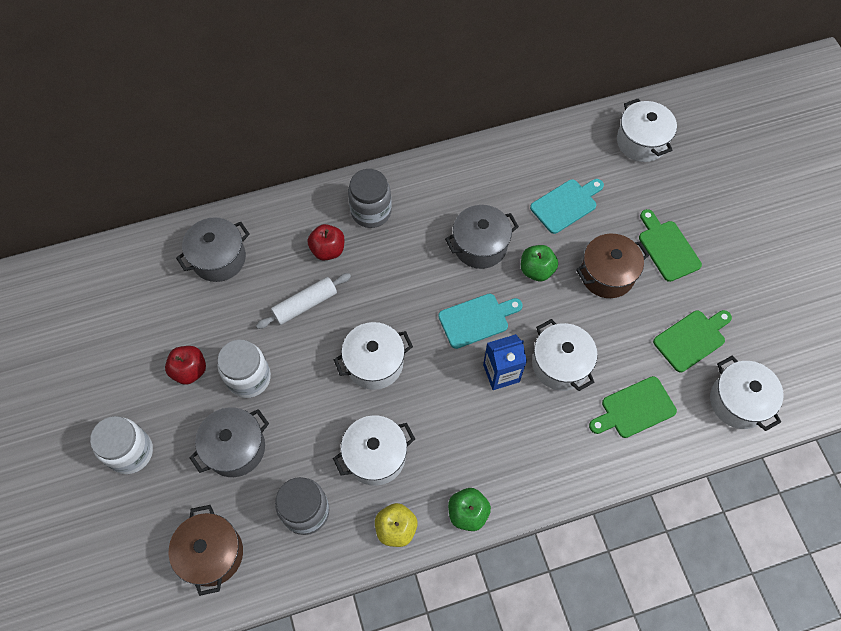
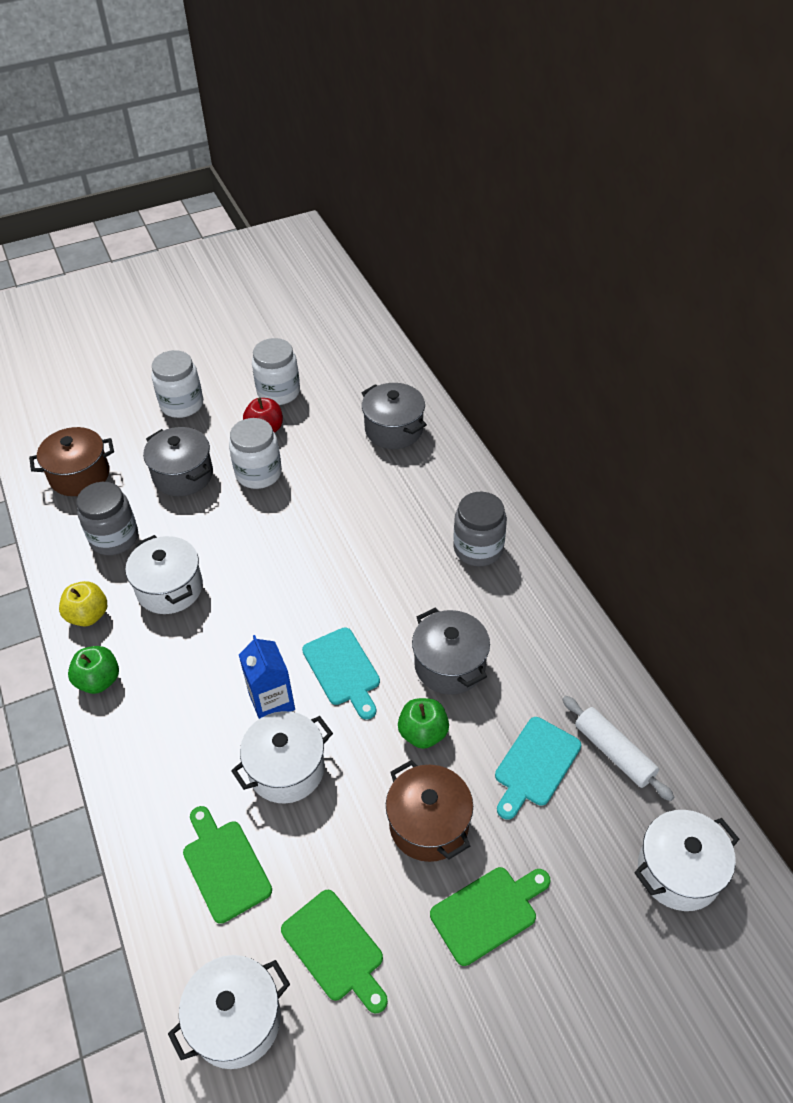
camera: 85 degrees right, 15 degrees down
(138, 356) = (278, 392): none -> white jar
(305, 304) = (347, 506): white rolling pin -> white rolling pin (614, 753)
(328, 250) = (418, 516): red apple -> none
(374, 363) = (279, 575): white pot -> none
(566, 204) = (535, 765): turquoise cutting board -> turquoise cutting board turned 75 degrees clockwise

